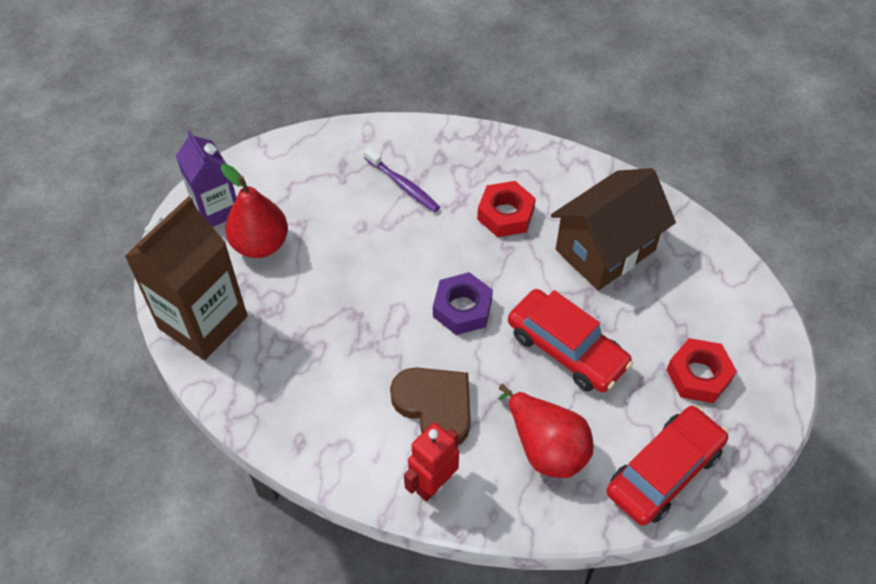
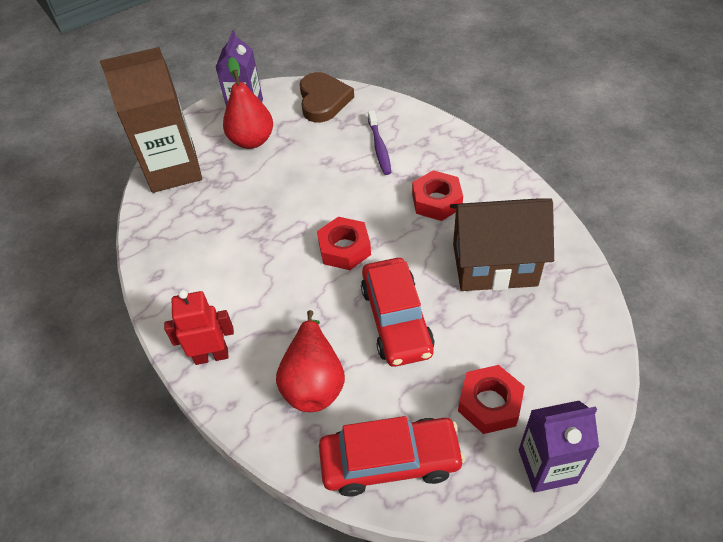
camera: 40 degrees right, 5 degrees down
(435, 406) = (263, 304): brown heart -> brown heart (323, 100)
(462, 308) = (344, 249): purple nut -> red nut
(776, 398) = (547, 466): none -> purple carton

